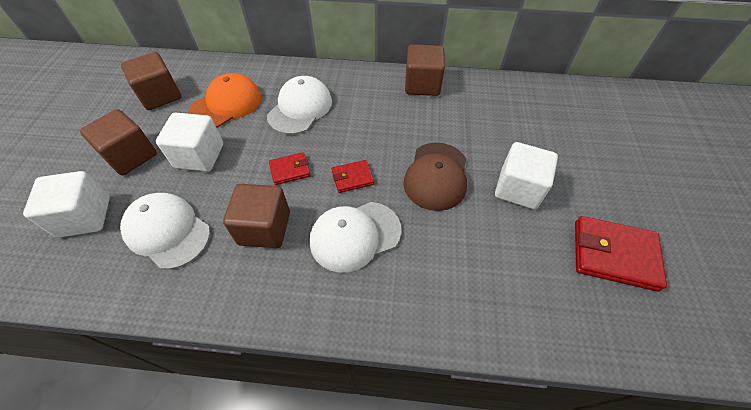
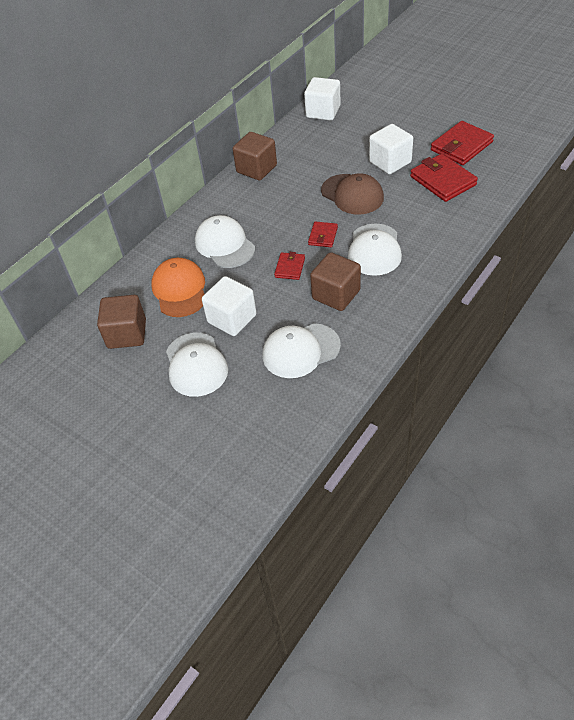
camera: 55 degrees left, 5 degrees down
(84, 217) = (248, 402): white cube -> white cube (323, 112)
(131, 156) = (196, 364): brown cube -> white cap
(527, 260) = (442, 181): none -> red wallet

